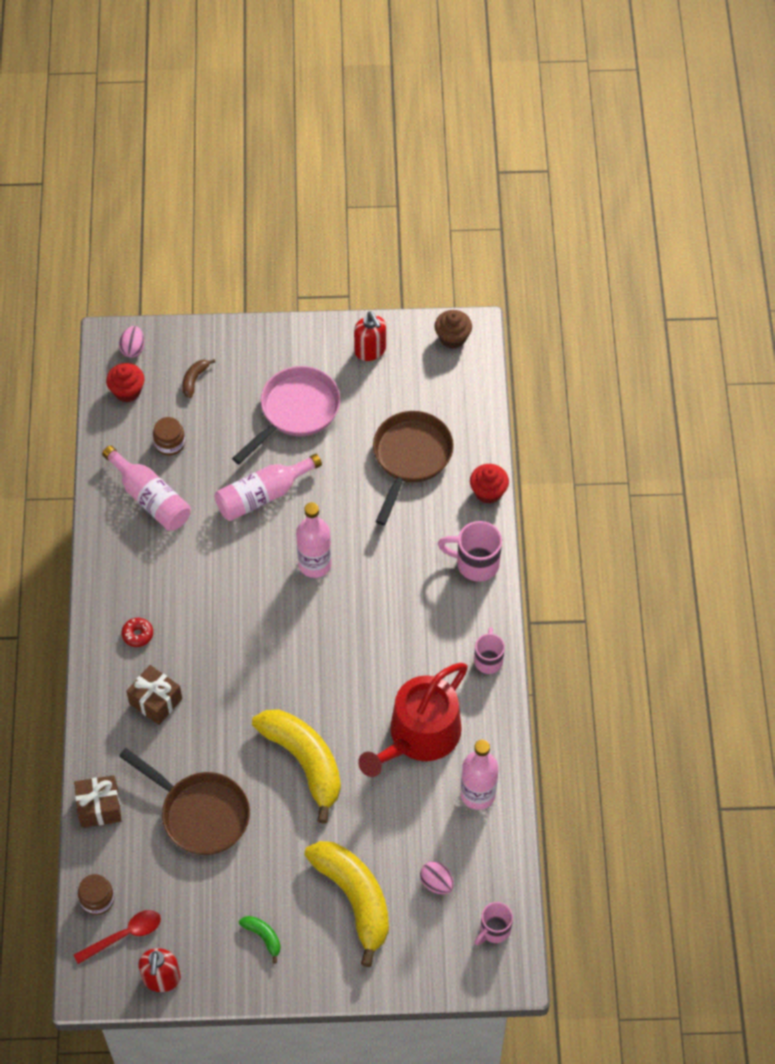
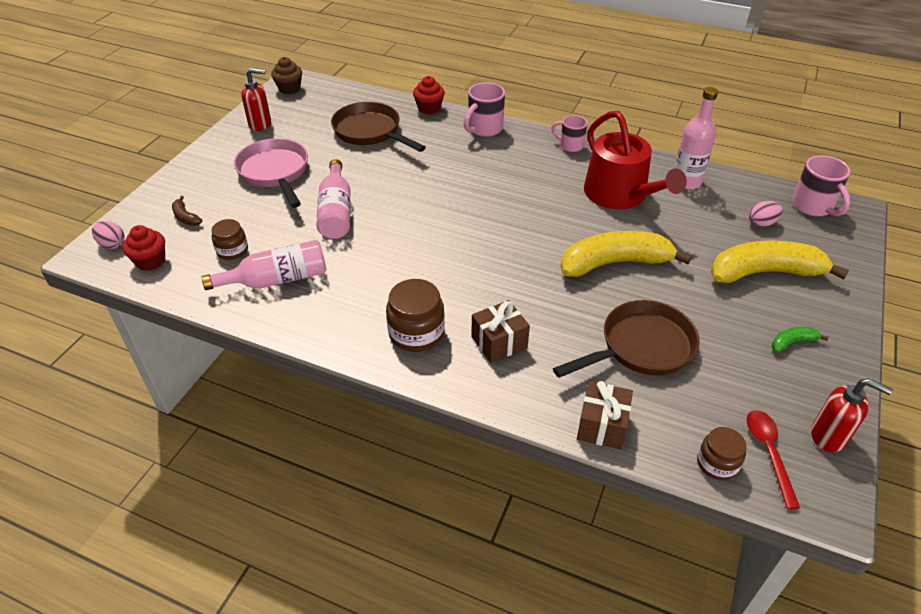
camera: 65 degrees left, 15 degrees down
(137, 634) = (416, 333): red donut -> brown jar
(315, 564) = (425, 203): pink bottle -> none
(494, 930) = (813, 207): pink mug -> pink mug, size x1.51

